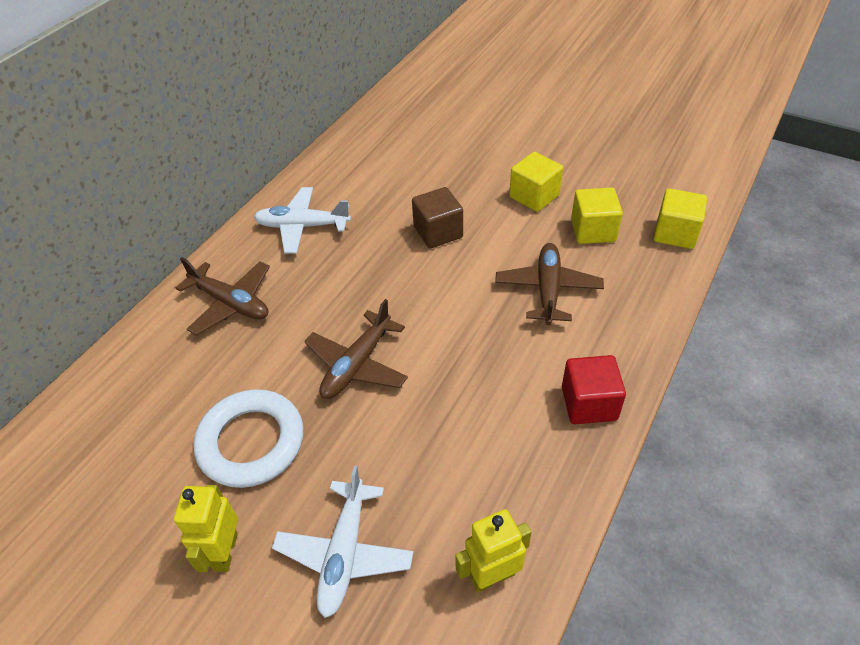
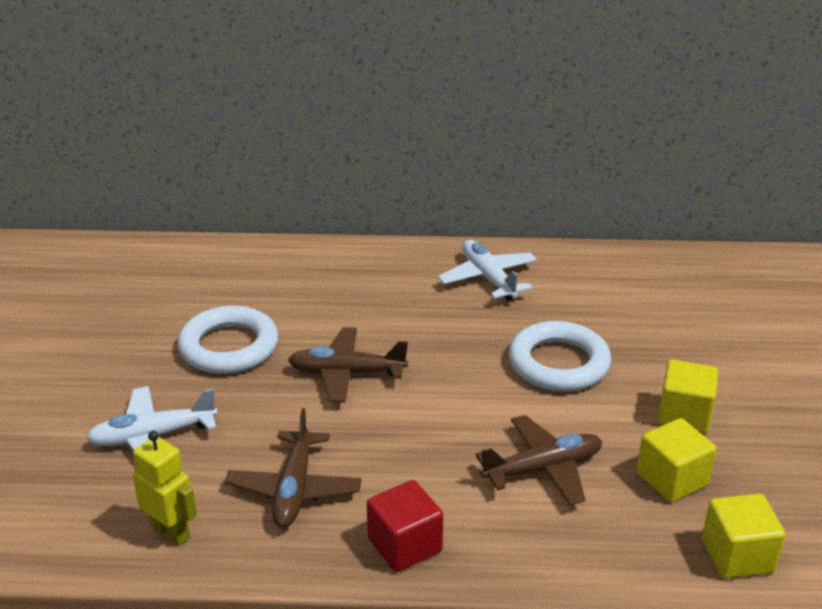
camera: 60 degrees right, 15 degrees down
(225, 551) = (125, 374): yellow robot -> none
(231, 303) = (363, 278): brown plane -> brown plane (294, 489)
(438, 232) = (558, 363): brown cube -> white ring

